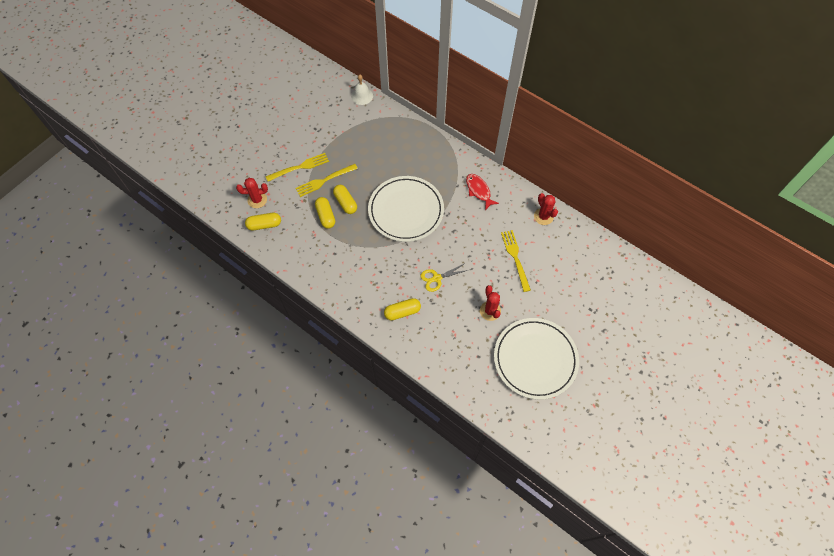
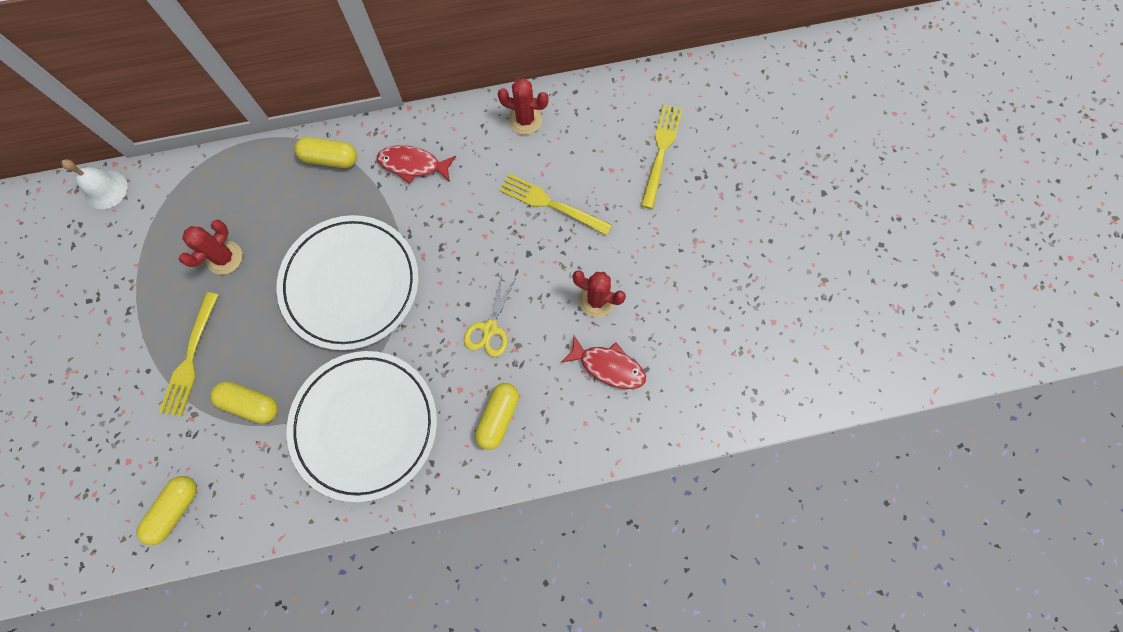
camera: 50 degrees left, 10 degrees up
(257, 200) = (121, 487): red cactus -> red cactus (224, 258)
(300, 167) = (131, 376): yellow fork -> yellow fork (661, 151)
(345, 203) = (257, 357): yellow capsule -> yellow capsule (330, 158)
(465, 339) = (608, 366): none -> red fish
(535, 359) = (708, 301): white plate -> white plate (365, 425)

